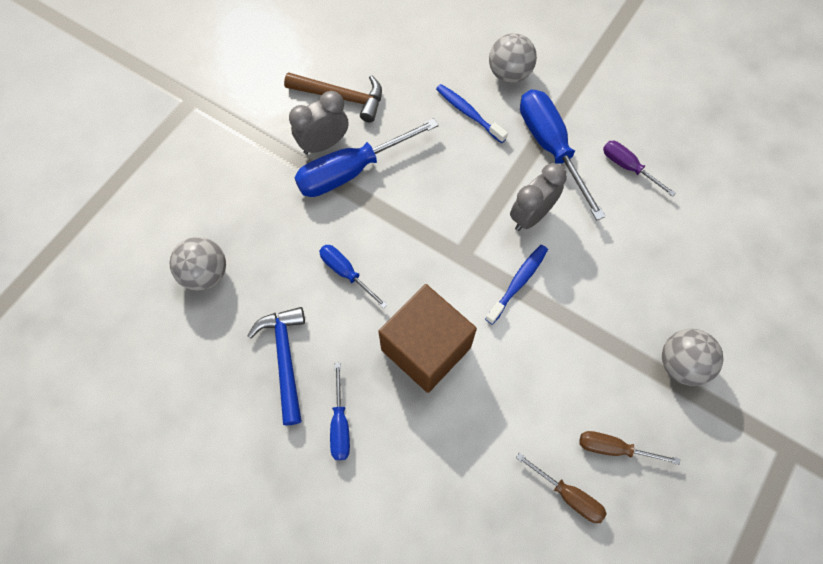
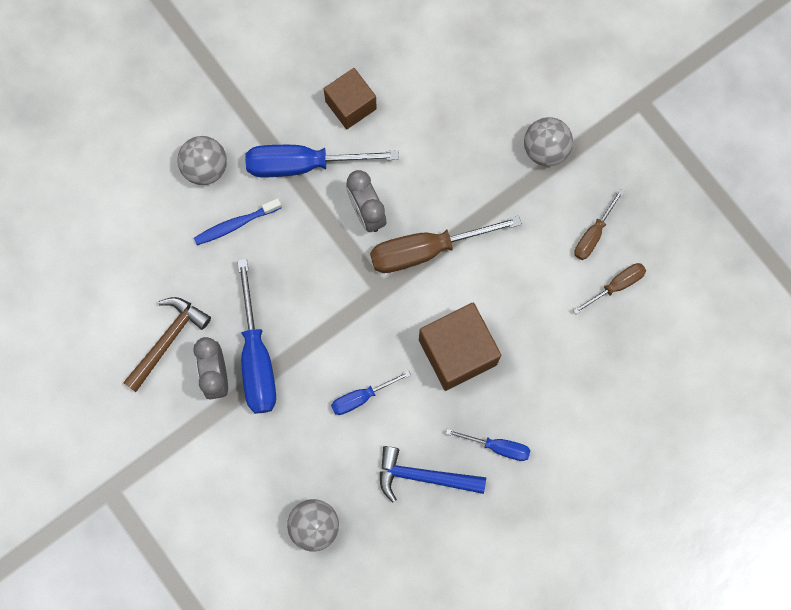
camera: 70 degrees left, 10 degrees up
(518, 282) = (426, 250): blue toothbrush -> brown screwdriver
(628, 167) = (350, 105): purple screwdriver -> brown cube

